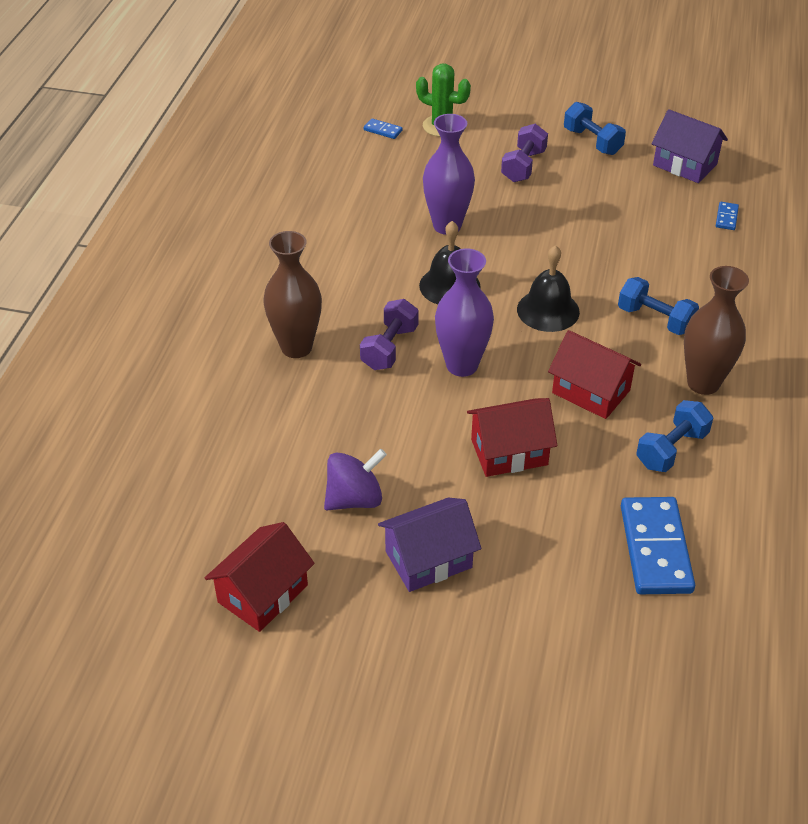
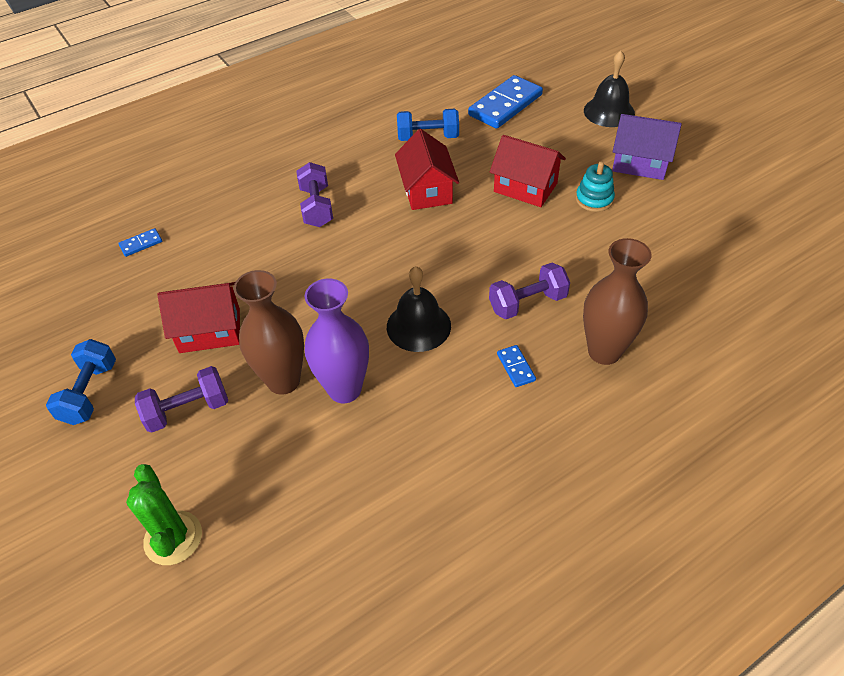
camera: 135 degrees left, 5 degrees up
(263, 593) = (763, 199): red house -> red house (210, 330)
(354, 499) = (657, 216): purple spinning top -> none
(383, 130) = (236, 588): blue domino -> blue domino (515, 367)
(431, 480) = (594, 199): none -> turquoise stacking toy
(462, 365) = (489, 257): purple vase -> none
(548, 310) = (375, 258): black bell -> black bell (609, 111)
(655, 319) = (316, 207): blue dumbbell -> purple dumbbell
(685, 165) = (76, 309): purple house -> none
(703, 383) = (354, 156): brown vase -> brown vase (283, 381)

